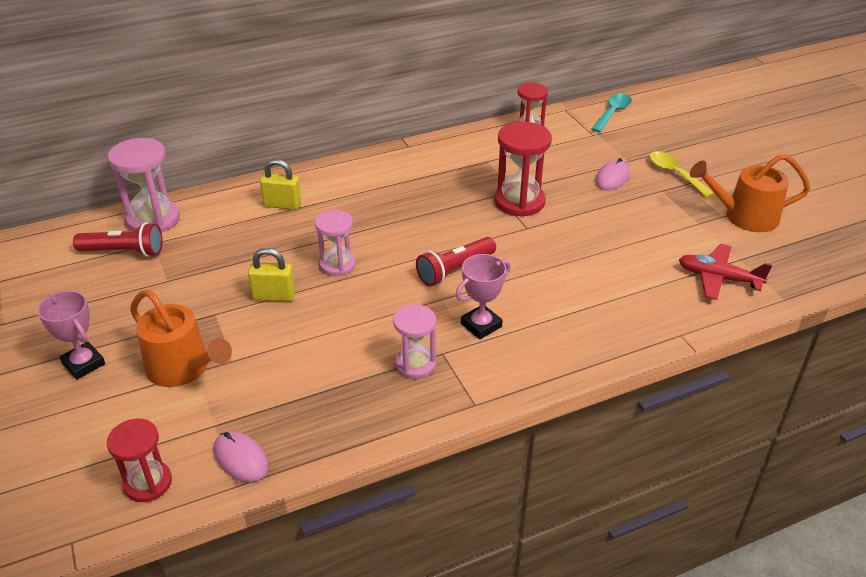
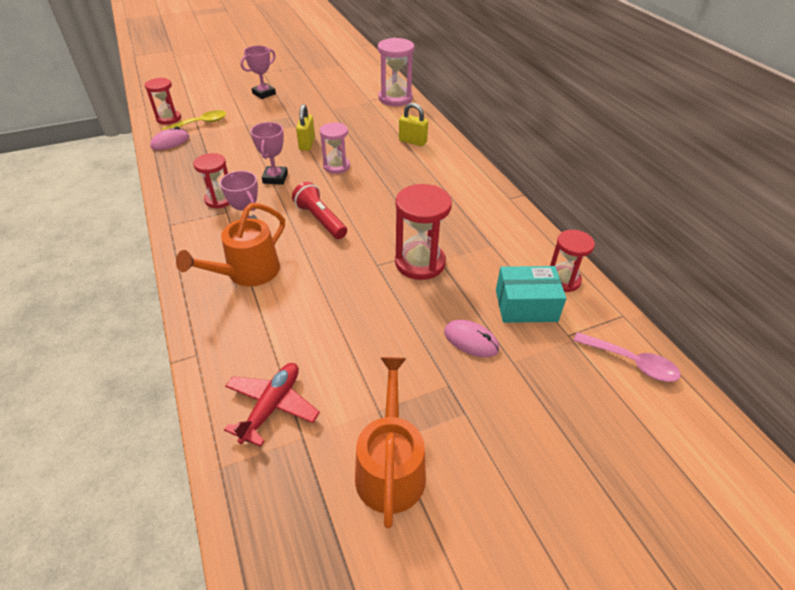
camera: 90 degrees right, 5 degrees up
(124, 252) = (362, 93): red flashlight -> none
(183, 368) = (249, 120): orange watering can -> orange watering can (248, 272)
(282, 205) = (412, 141): yellow padlock -> yellow padlock turned 75 degrees counterclockwise
(363, 317) = (275, 178): none -> pink trophy
(415, 364) = (219, 200): pink hourglass -> red hourglass
(565, 150) = (526, 305): none -> turquoise box
(612, 113) = (631, 362): turquoise spoon -> pink spoon
(674, 174) = (487, 406): yellow spoon -> yellow spoon (201, 123)

